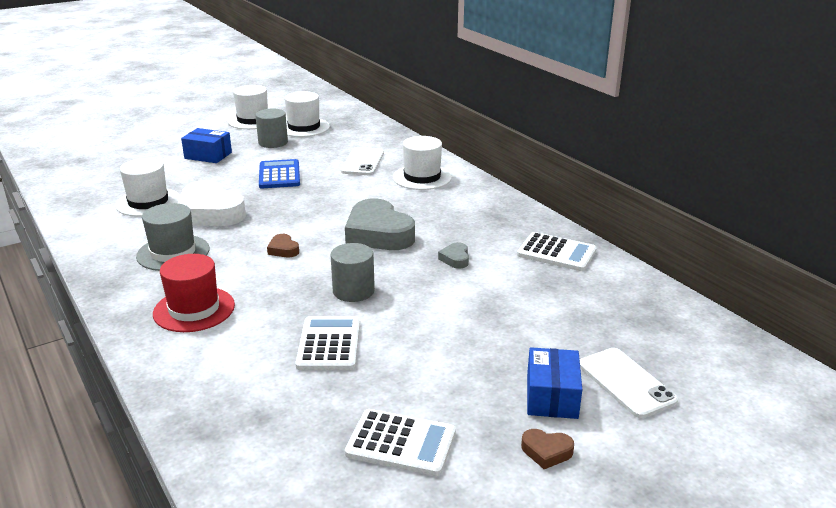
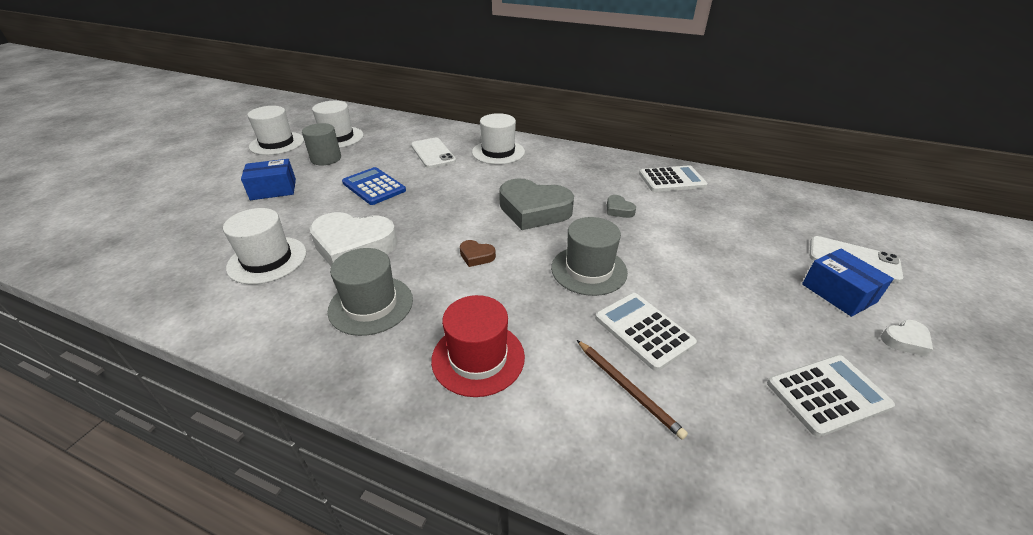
camera: 35 degrees left, 10 degrees up
(261, 369) = (628, 389): none -> brown pencil
(353, 291) = (589, 270): grey cylinder -> grey hat
(546, 451) = (905, 340): brown heart -> white heart

